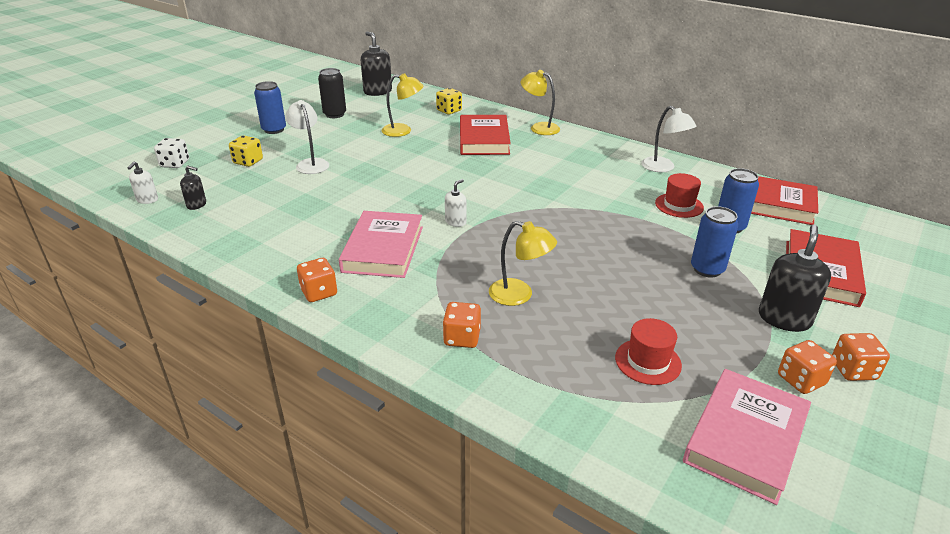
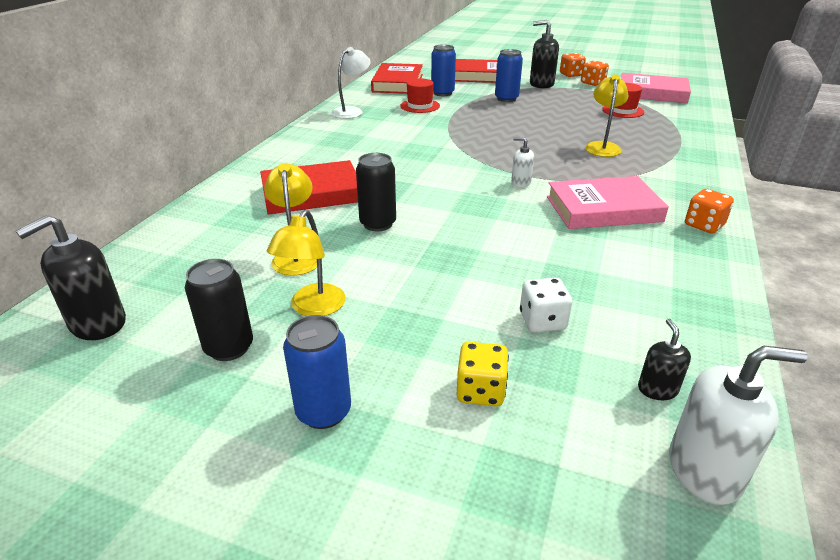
camera: 105 degrees left, 0 degrees up
(147, 200) = (704, 470): white soap dispenser -> white soap dispenser, size x1.82
(175, 164) = (554, 512): white dice -> white dice (542, 321)
(310, 163) = (448, 313): white lamp -> none
(424, 156) = (378, 224): none -> black can
(449, 111) = (208, 231): yellow dice -> none
(462, 338) = (674, 159): orange dice -> none
(539, 128) = (266, 166): yellow lamp -> yellow lamp (313, 308)

